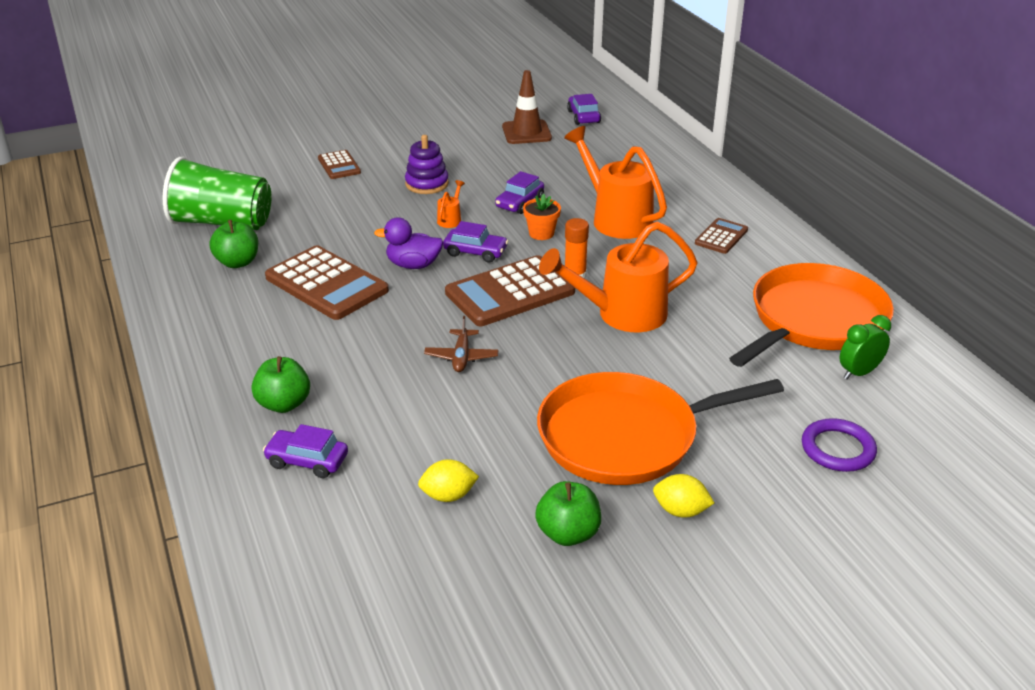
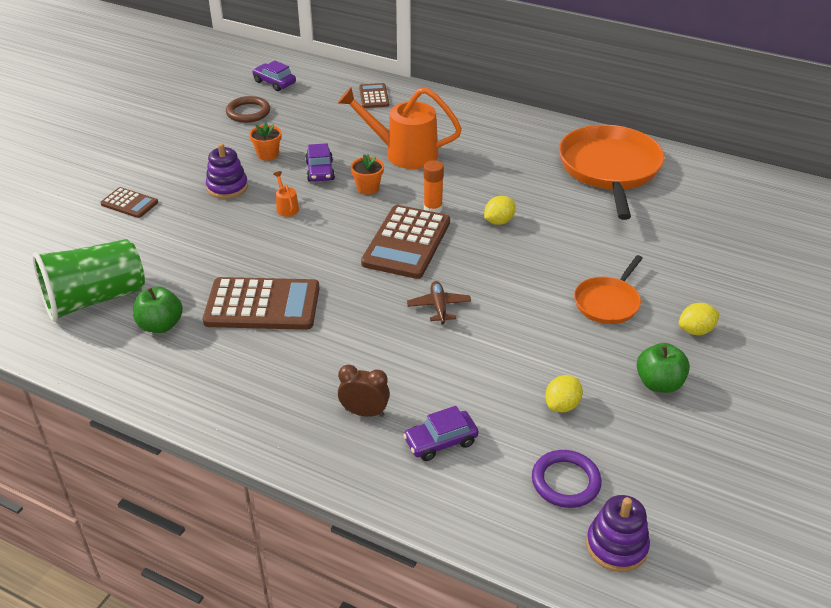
camera: 40 degrees left, 5 degrees up
(284, 404) = (364, 412): green apple -> brown clock
(322, 636) = (616, 546): none -> purple stacking toy
(413, 265) = (309, 256): purple duck -> none
(461, 357) = (439, 307): brown plane -> brown plane turned 150 degrees counterclockwise
(475, 252) = (340, 224): purple car -> none
(495, 172) = (268, 154): none -> orange flower pot
(526, 132) = (248, 112): brown traffic cone -> brown ring
(622, 314) = (499, 221): orange watering can -> yellow lemon
(625, 436) = (608, 302): orange pan -> orange pan, size x0.53
(721, 237) = (487, 136): brown calculator -> brown calculator (374, 96)
(837, 449) = (720, 244): purple ring -> purple ring (565, 481)
(859, 373) = (673, 191): green clock -> none

